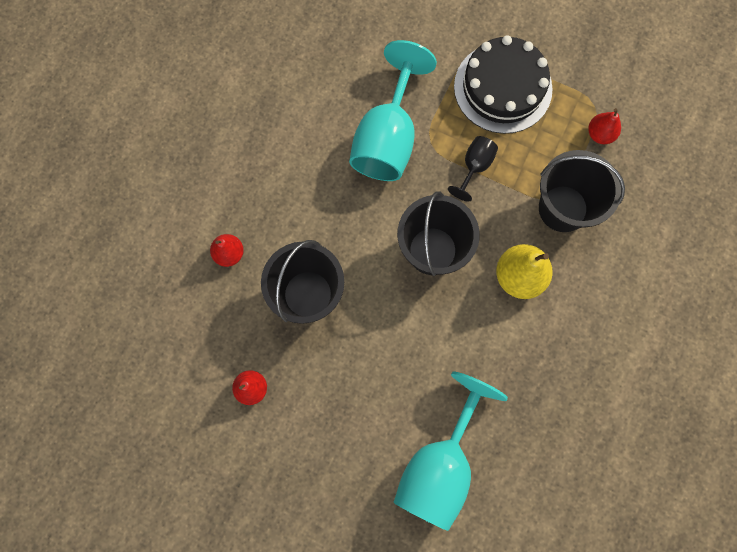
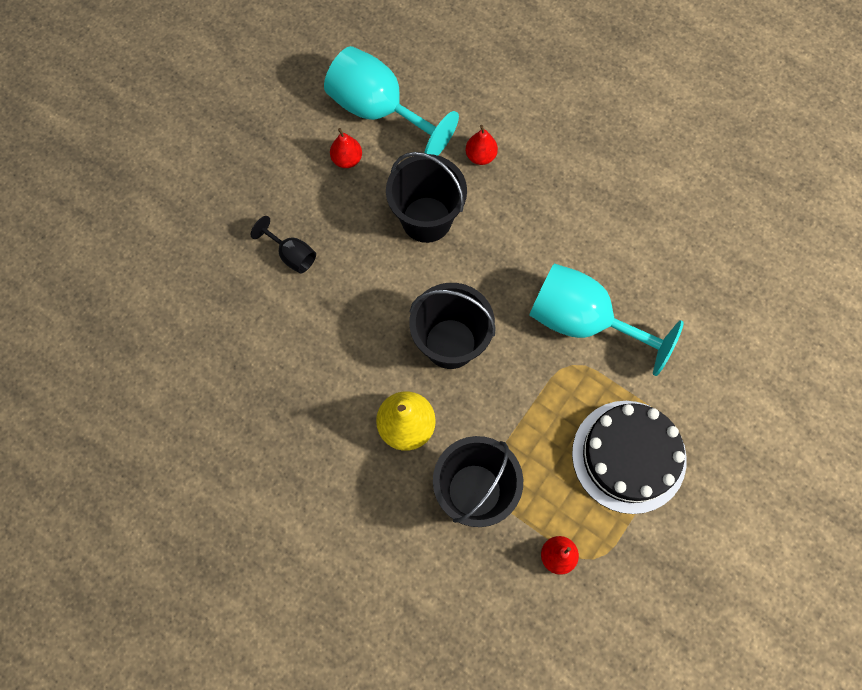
camera: 100 degrees right, 5 degrees down
(439, 465) = (237, 310): turquoise goblet -> turquoise goblet (379, 111)
(474, 167) = (537, 405): black goblet -> black goblet (292, 255)

